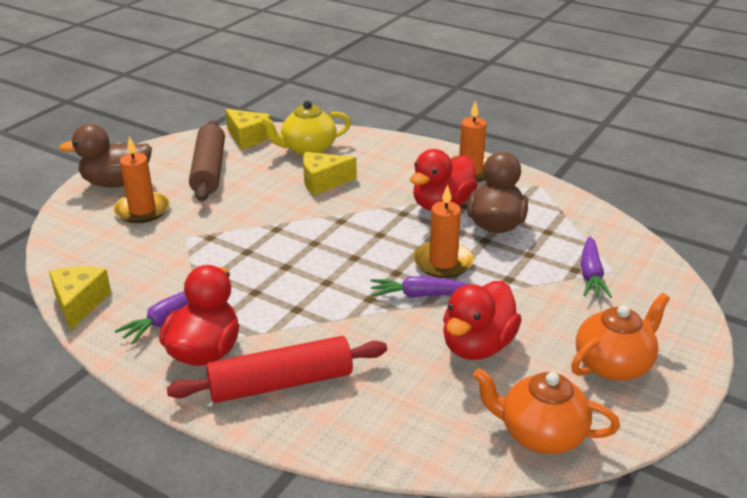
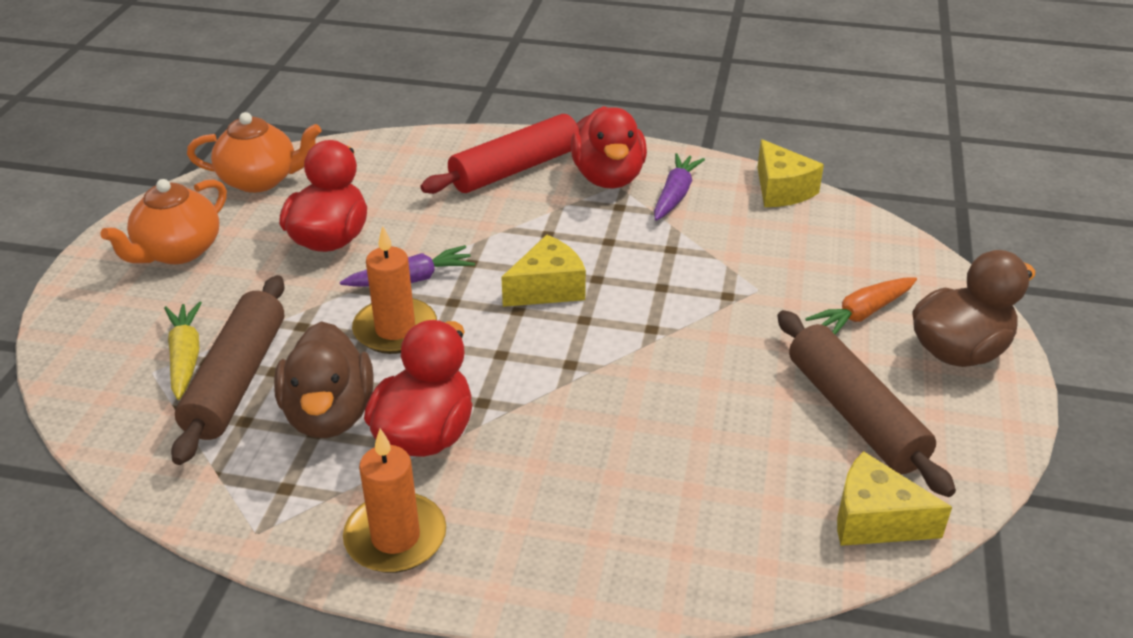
camera: 160 degrees right, 5 degrees up
(142, 210) = (862, 314): orange candle -> orange carrot
(307, 149) = (735, 517): yellow teapot -> none
(323, 182) = (647, 436): yellow cheese -> yellow cheese (548, 288)
(554, 254) = (236, 380): none -> brown rolling pin
(591, 275) = (185, 357): purple carrot -> yellow carrot

